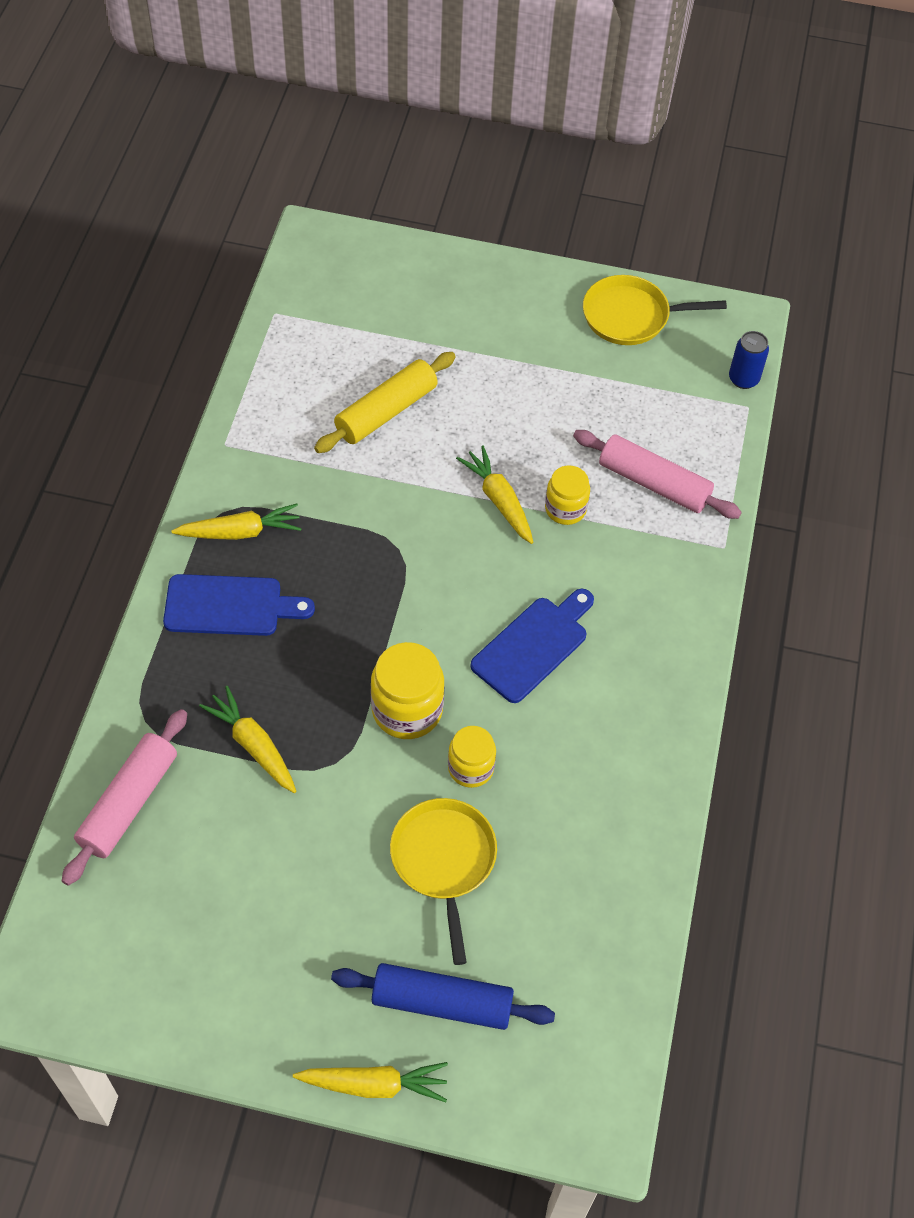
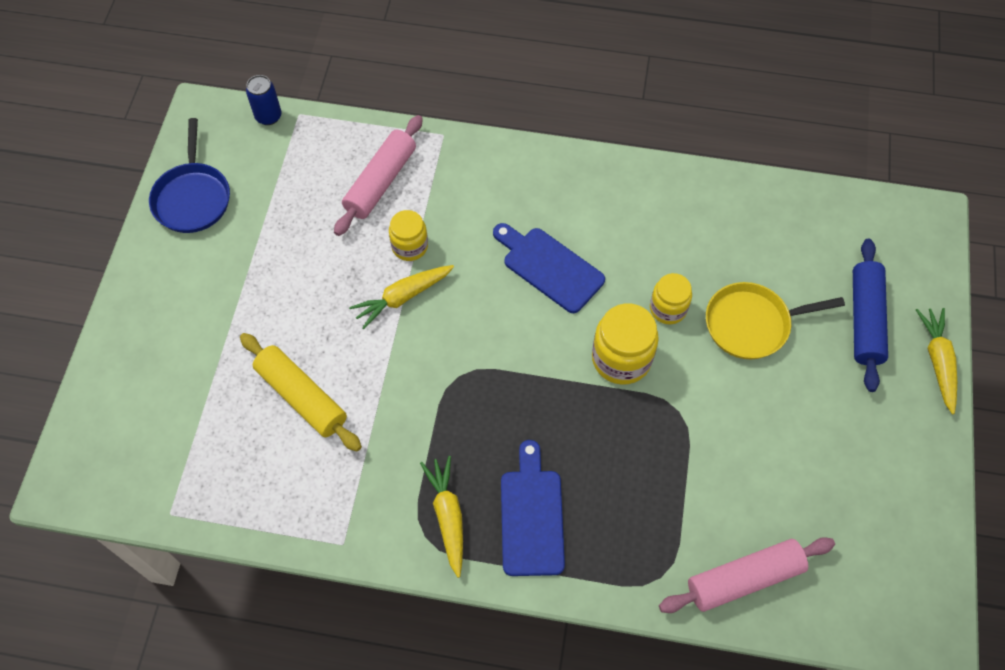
camera: 90 degrees left, 5 degrees up
(129, 803) = (744, 578): pink rolling pin -> pink rolling pin turned 45 degrees counterclockwise
(253, 745) = (672, 479): yellow carrot -> none
(631, 316) = (193, 198): yellow pan -> blue pan

